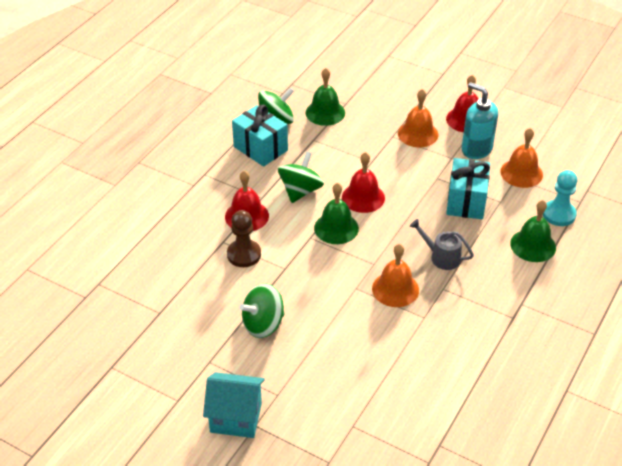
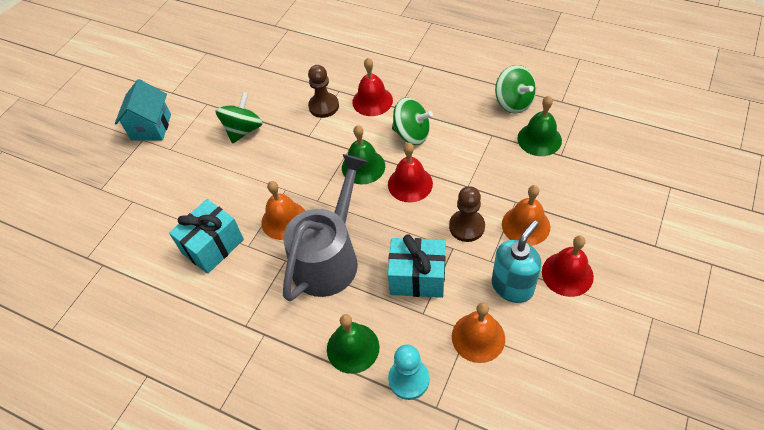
camera: 90 degrees right, 10 degrees up
(260, 148) = (468, 97): turquoise gift -> turquoise gift (213, 246)
(263, 324) = (243, 130): green spinning top -> green spinning top turned 60 degrees clockwise
(416, 167) = (466, 226): none -> brown pawn
(441, 257) = (329, 257): grey watering can -> grey watering can, size x2.14

